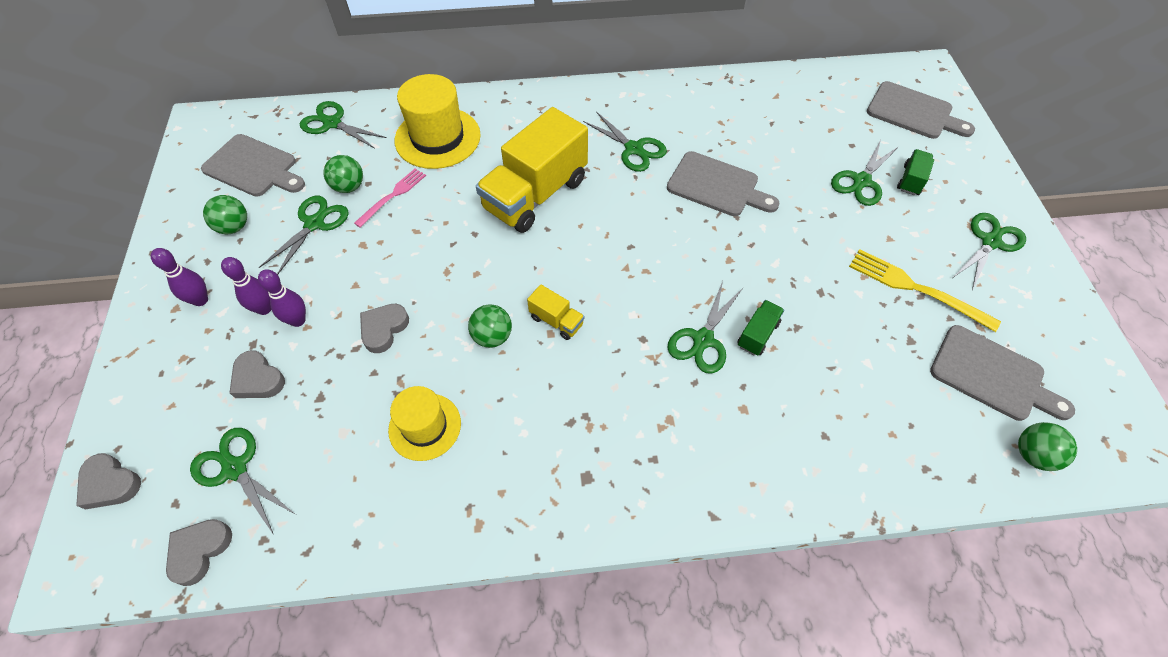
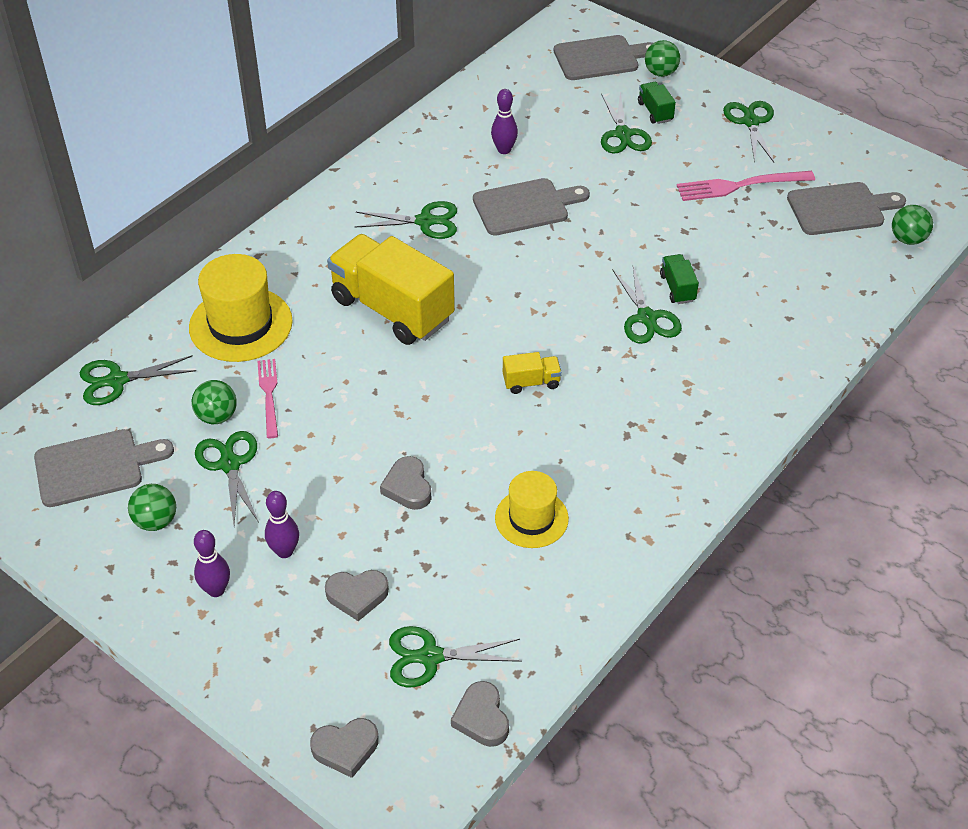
camera: 45 degrees left, 10 degrees down
(298, 320) = (327, 536): purple bowling pin -> purple bowling pin (504, 150)
(492, 336) = (499, 428): green ball -> green ball (660, 73)
(535, 195) = (392, 309): yellow truck -> yellow truck turned 135 degrees clockwise
(916, 288) = (739, 186): yellow fork -> pink fork

